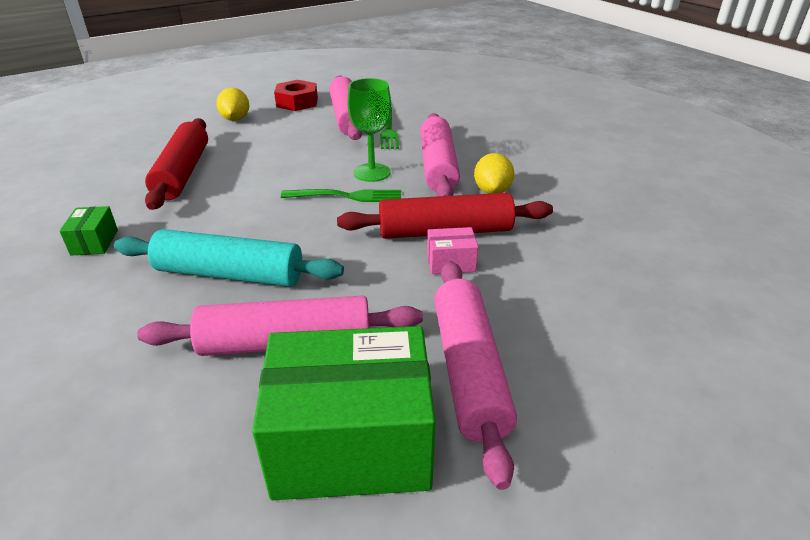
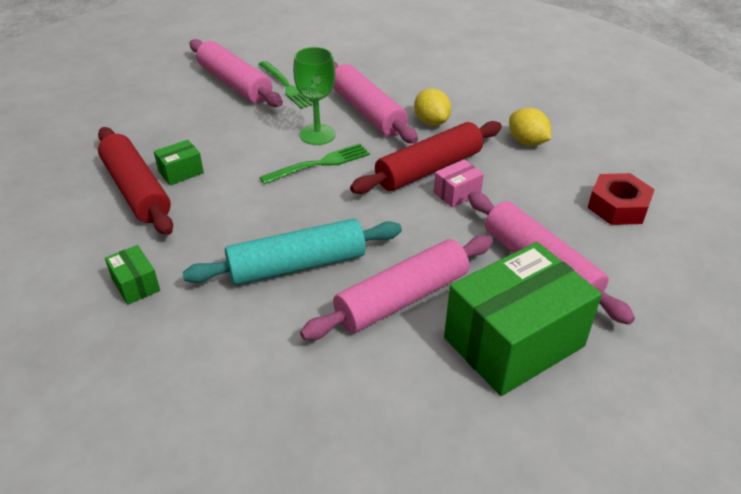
camera: 30 degrees left, 5 degrees up
(229, 170) = (181, 172): none -> green box
(235, 119) = (119, 116): yellow lemon -> yellow lemon (527, 142)
(297, 102) = (163, 79): red nut -> red nut (618, 206)

